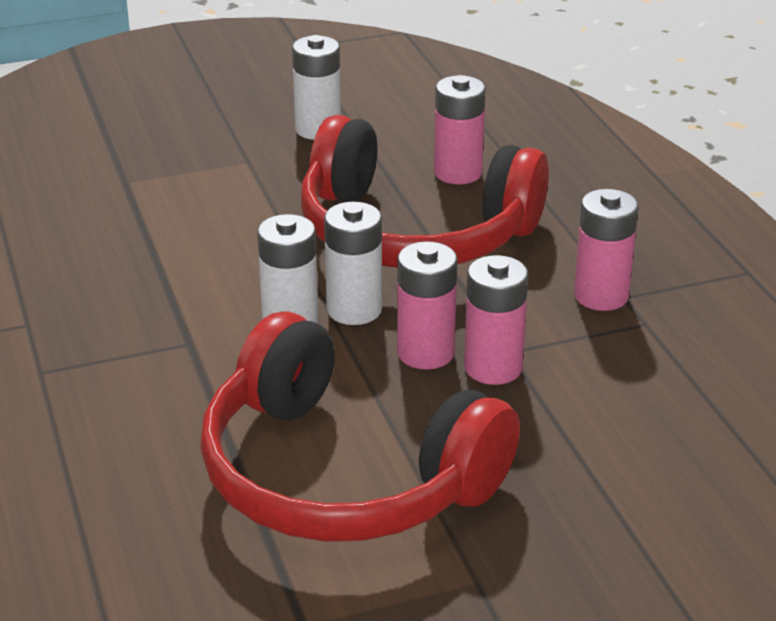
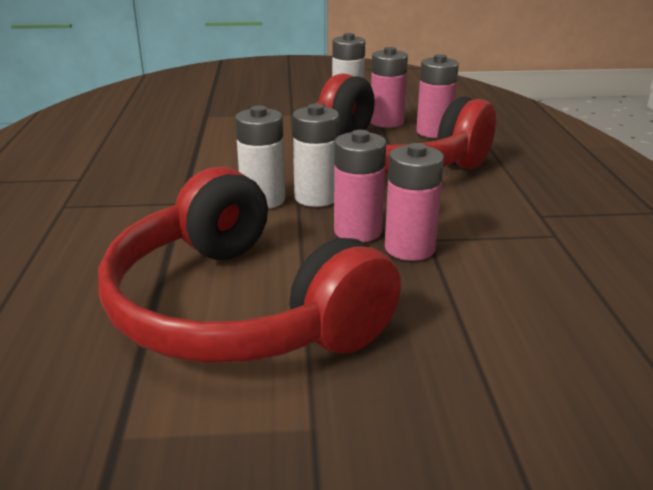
camera: 15 degrees right, 5 degrees down
(601, 296) = (520, 212): pink battery -> pink battery (386, 122)

